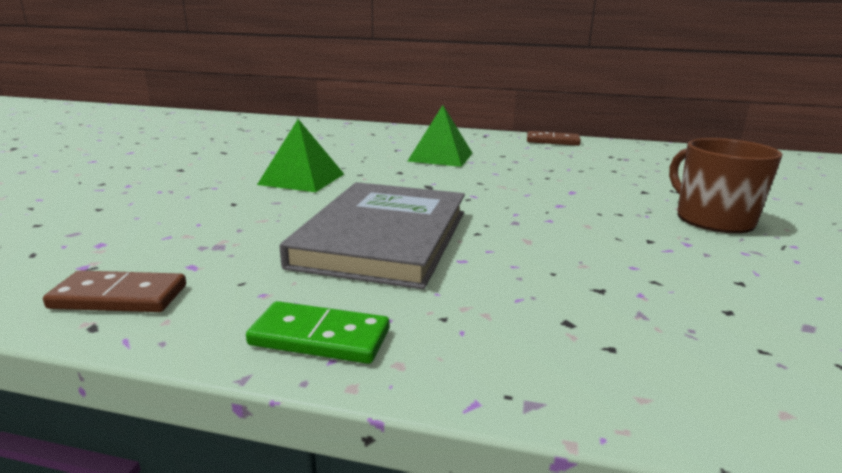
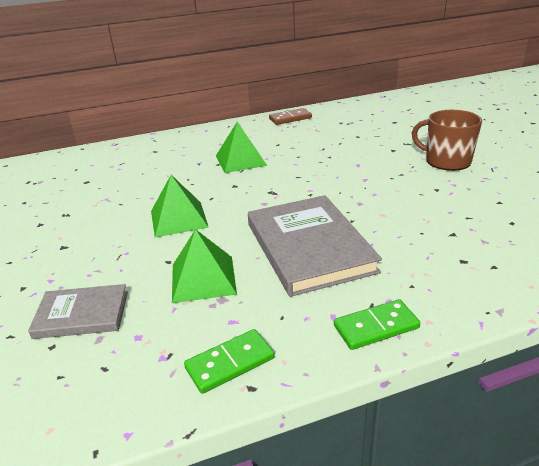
camera: 30 degrees left, 10 degrees up
(98, 213) = (82, 314): none -> grey book
(119, 297) = (230, 363): brown domino -> green domino
(235, 225) = (203, 278): none -> green pyramid

